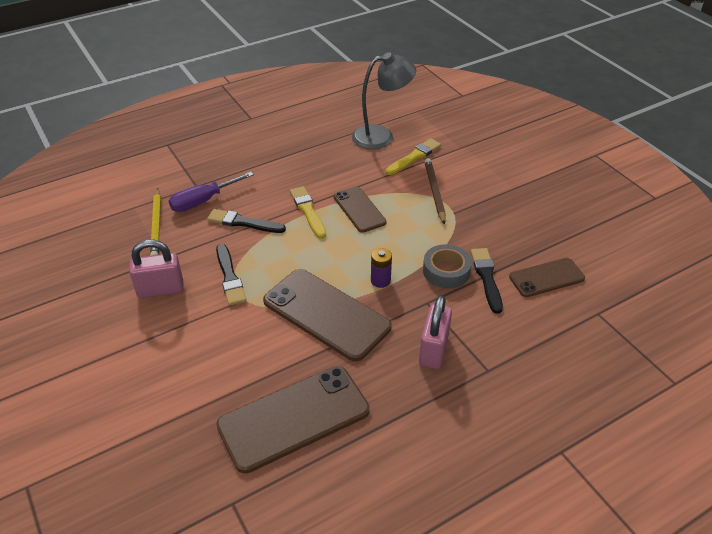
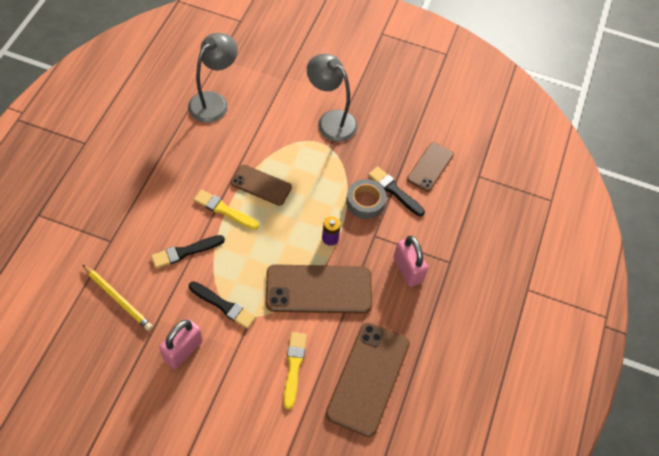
camera: 45 degrees left, 15 degrees up
(203, 201) = (132, 252): purple screwdriver -> none
(414, 157) = (257, 109): yellow brush -> yellow brush (294, 367)
(434, 192) = (300, 135): brown pencil -> none
(475, 194) = (330, 121): none -> grey lamp

